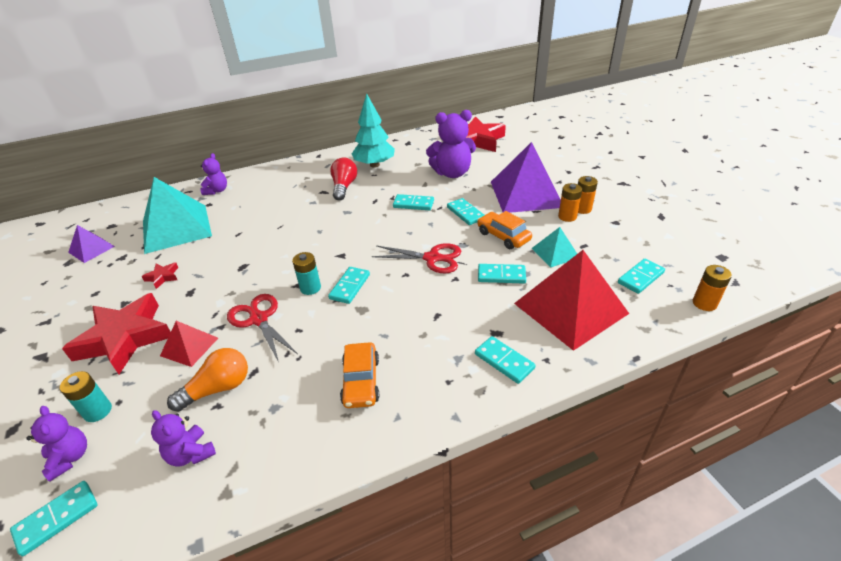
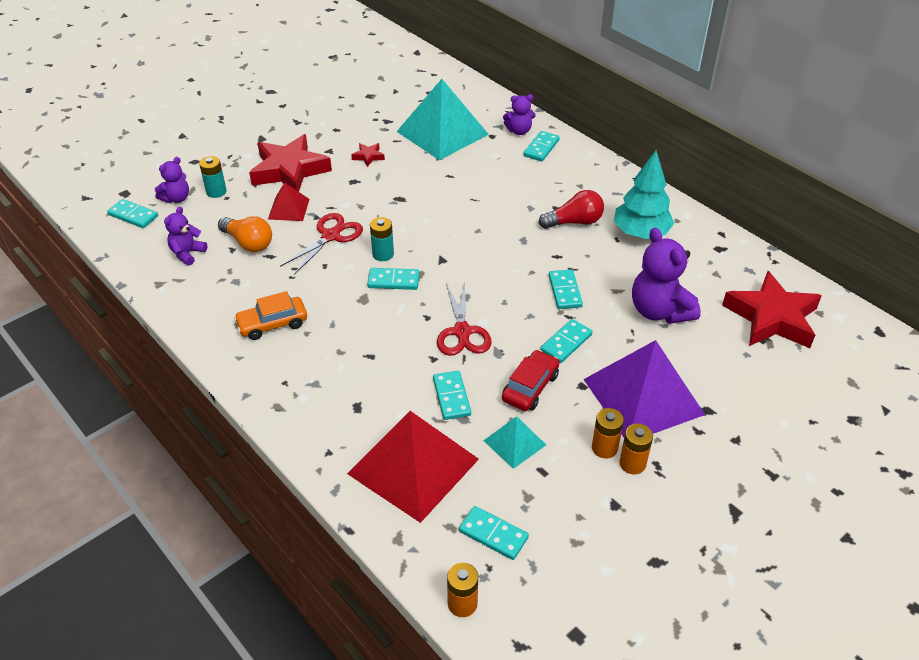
camera: 70 degrees right, 5 degrees up
(91, 249) = (392, 99): purple pyramid -> none
(503, 236) = (530, 387): orange car -> red car
(504, 361) = (318, 419): turquoise domino -> turquoise domino (541, 148)

